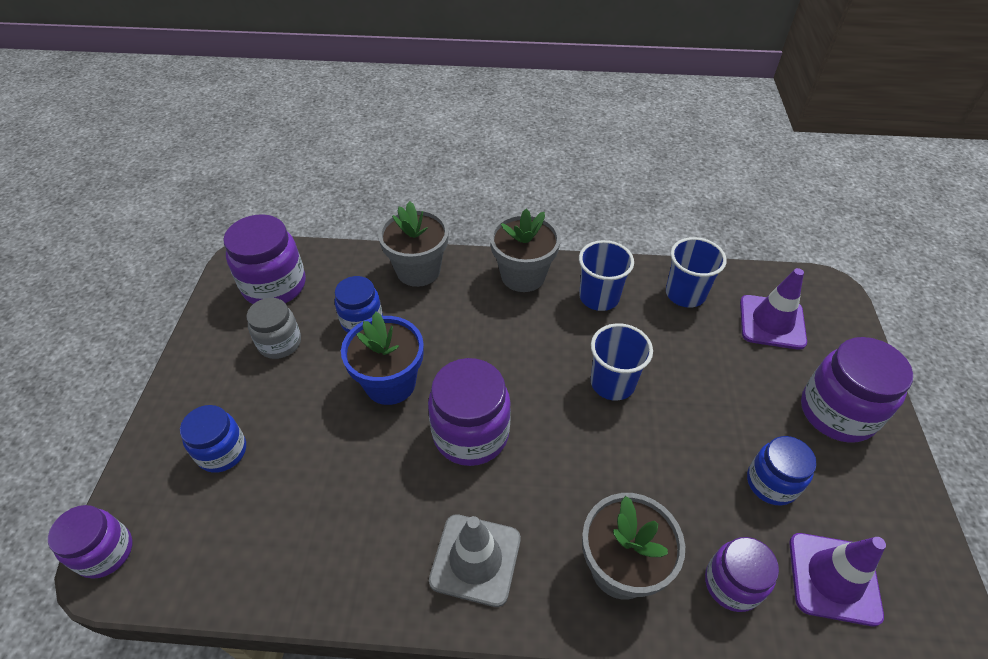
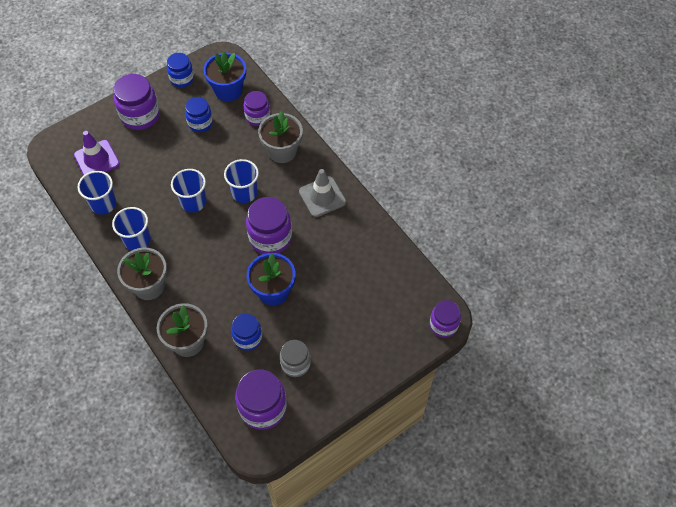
camera: 130 degrees left, 10 degrees up
(222, 451) = (369, 327): blue jar -> blue jar (182, 79)
(577, 453) = (244, 193): none -> blue cup
(833, 578) = (228, 90): purple traffic cone -> blue flower pot

